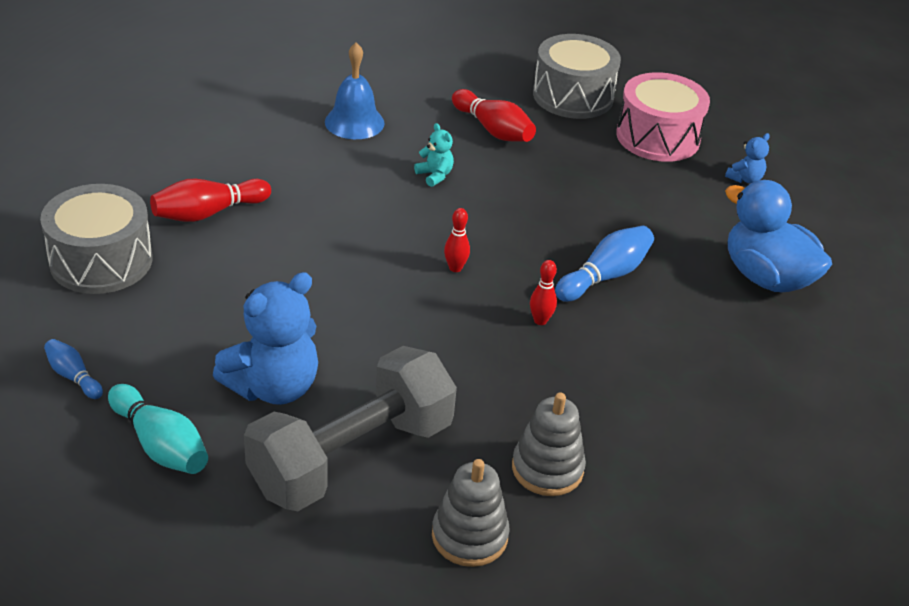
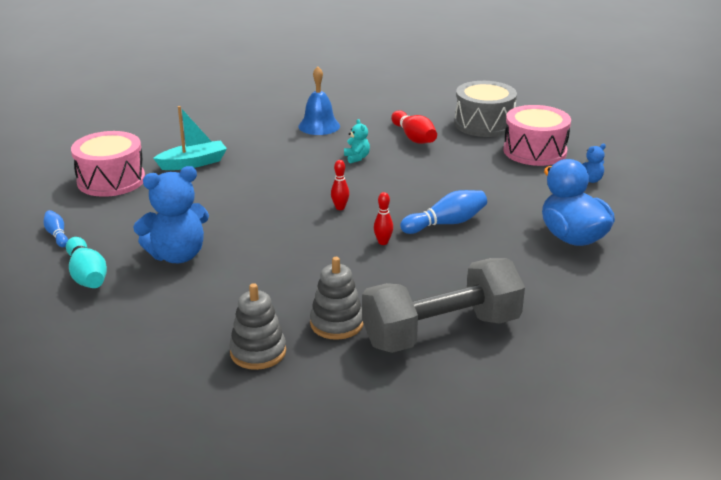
camera: 20 degrees right, 10 degrees down
(101, 260) = (111, 180): grey drum -> pink drum
(208, 213) = (193, 163): red bowling pin -> turquoise boat
(351, 456) = (205, 298): grey dumbbell -> grey dumbbell (441, 332)

